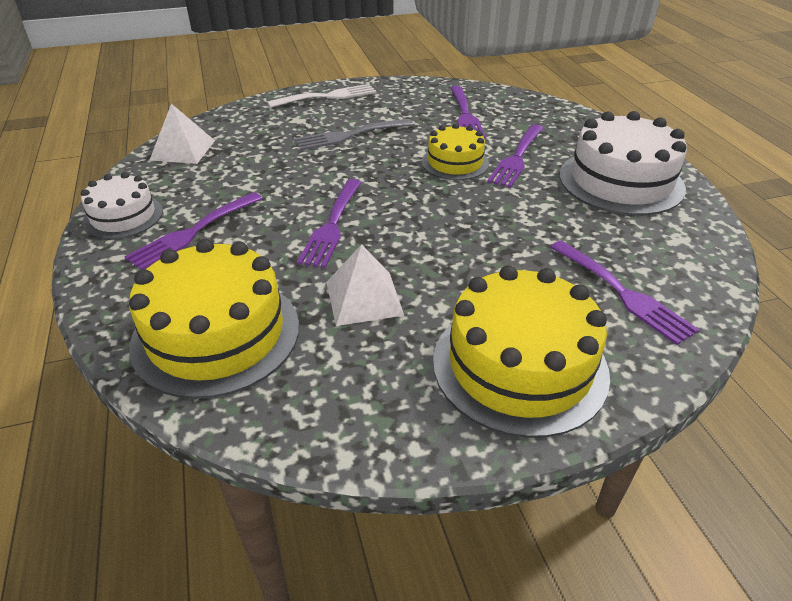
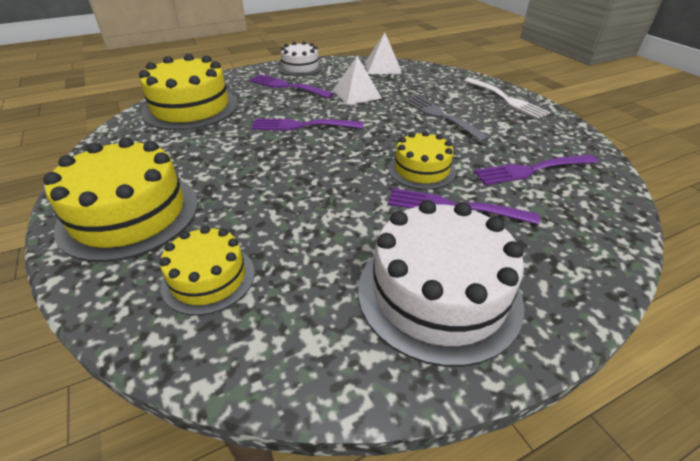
camera: 80 degrees right, 0 degrees up
(364, 298) = (217, 146): white pyramid -> white pyramid (356, 94)
(622, 293) = (208, 278): purple fork -> yellow cake

